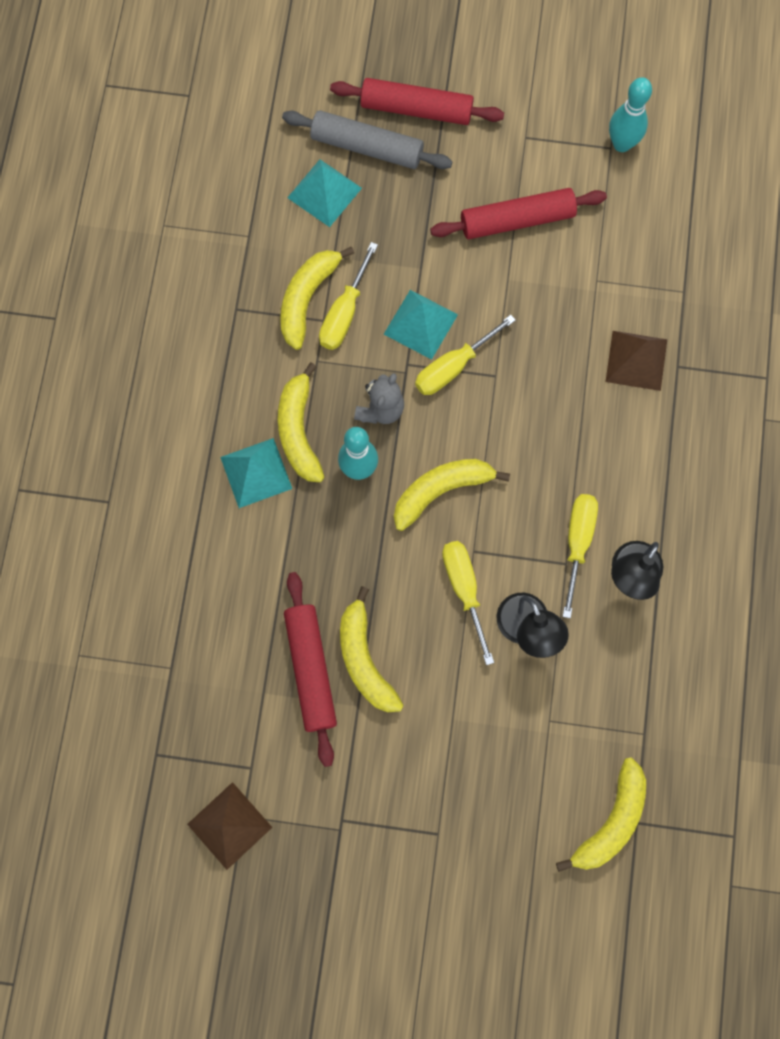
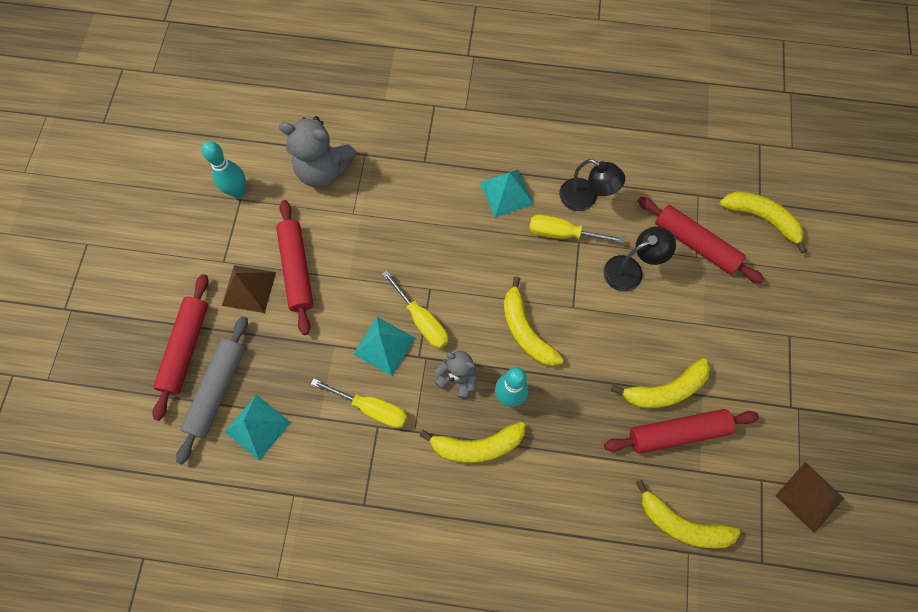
camera: 90 degrees left, 5 degrees down
(256, 473) = (515, 482): turquoise pyramid -> turquoise pyramid (506, 193)
(307, 298) = (357, 440): yellow banana -> yellow banana (681, 523)
(464, 590) = (604, 314): yellow screwdriver -> none
(569, 721) = (695, 243): none -> red rolling pin
(636, 360) = (419, 188): brown pyramid -> brown pyramid (249, 288)
(657, 243) = (324, 170): none -> grey teddy bear

